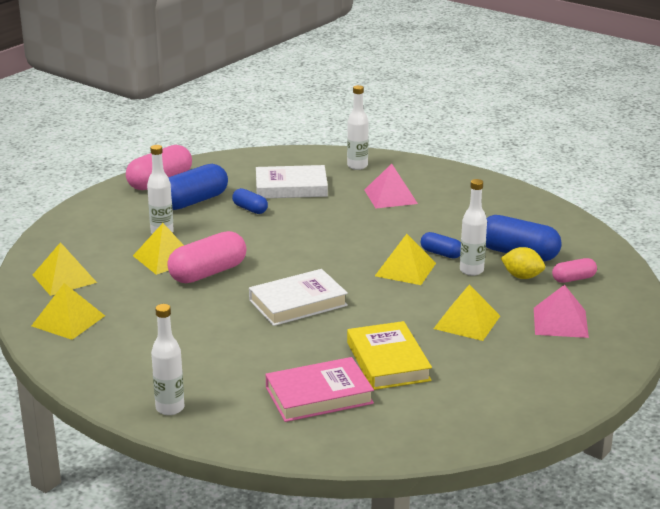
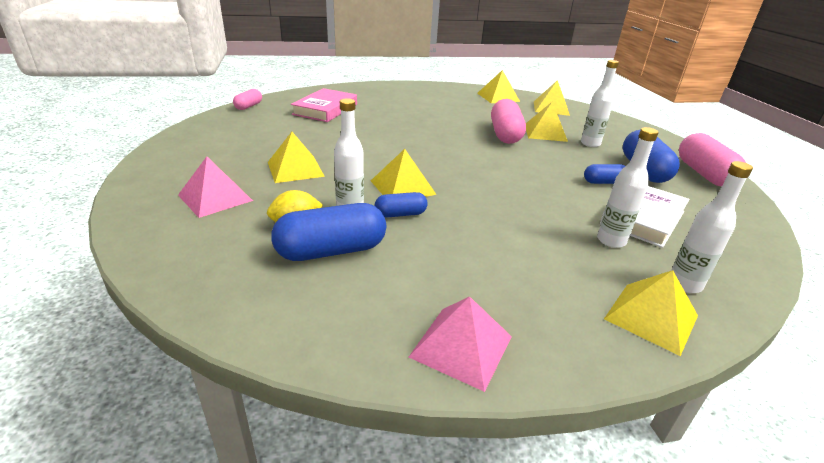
camera: 130 degrees right, 5 degrees up
(170, 408) = (381, 89): white bottle -> white bottle (611, 241)
(298, 303) = (422, 139): white book -> none
(388, 361) = (314, 132): yellow book -> none
(390, 196) = (563, 257): pink pyramid -> pink pyramid (461, 346)
(404, 168) = (651, 317): none -> yellow pyramid
(573, 279) = (239, 247): pink capsule -> pink capsule (249, 106)

